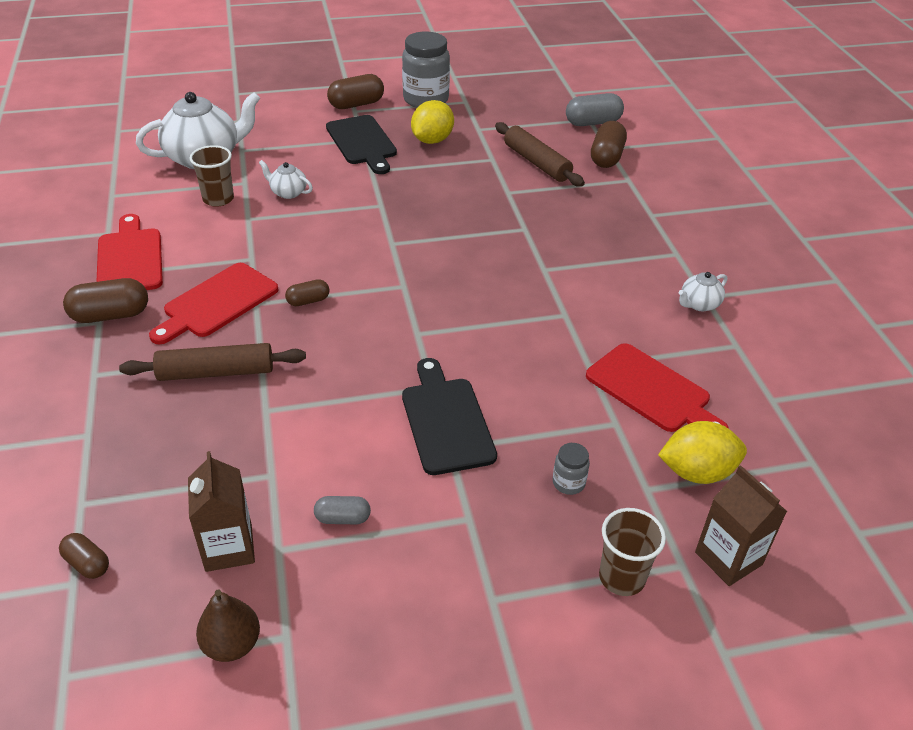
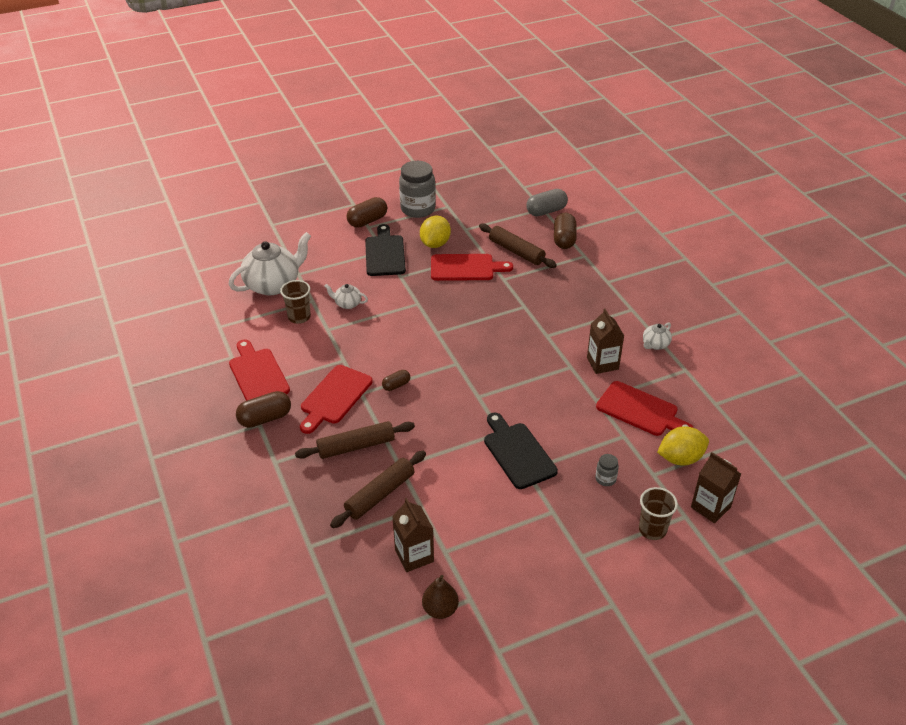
camera: 10 degrees left, 0 degrees up
(87, 563) = (332, 581): brown capsule -> none
(219, 446) = (380, 494): none -> brown rolling pin
(343, 518) = (476, 525): grey capsule -> none
(362, 142) = (385, 254): black cutting board -> black cutting board turned 150 degrees counterclockwise
(461, 172) = (465, 268): none -> red cutting board
(613, 317) = (602, 363): none -> brown carton

